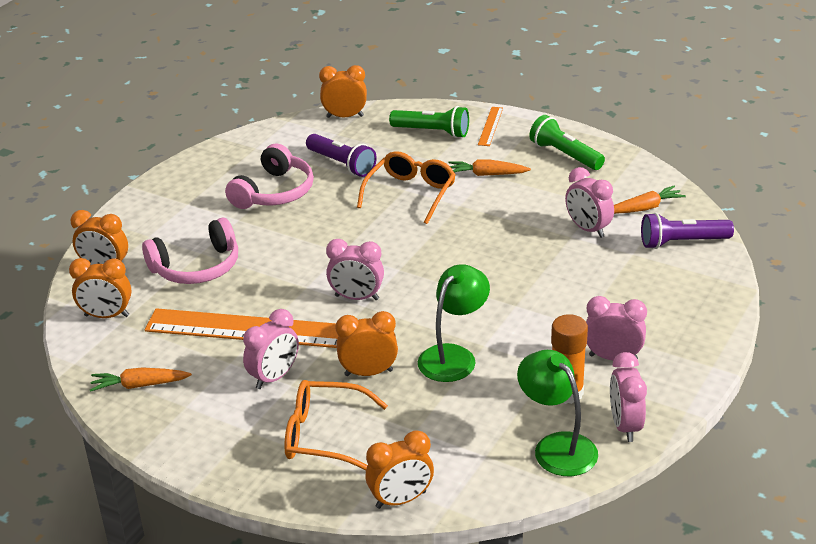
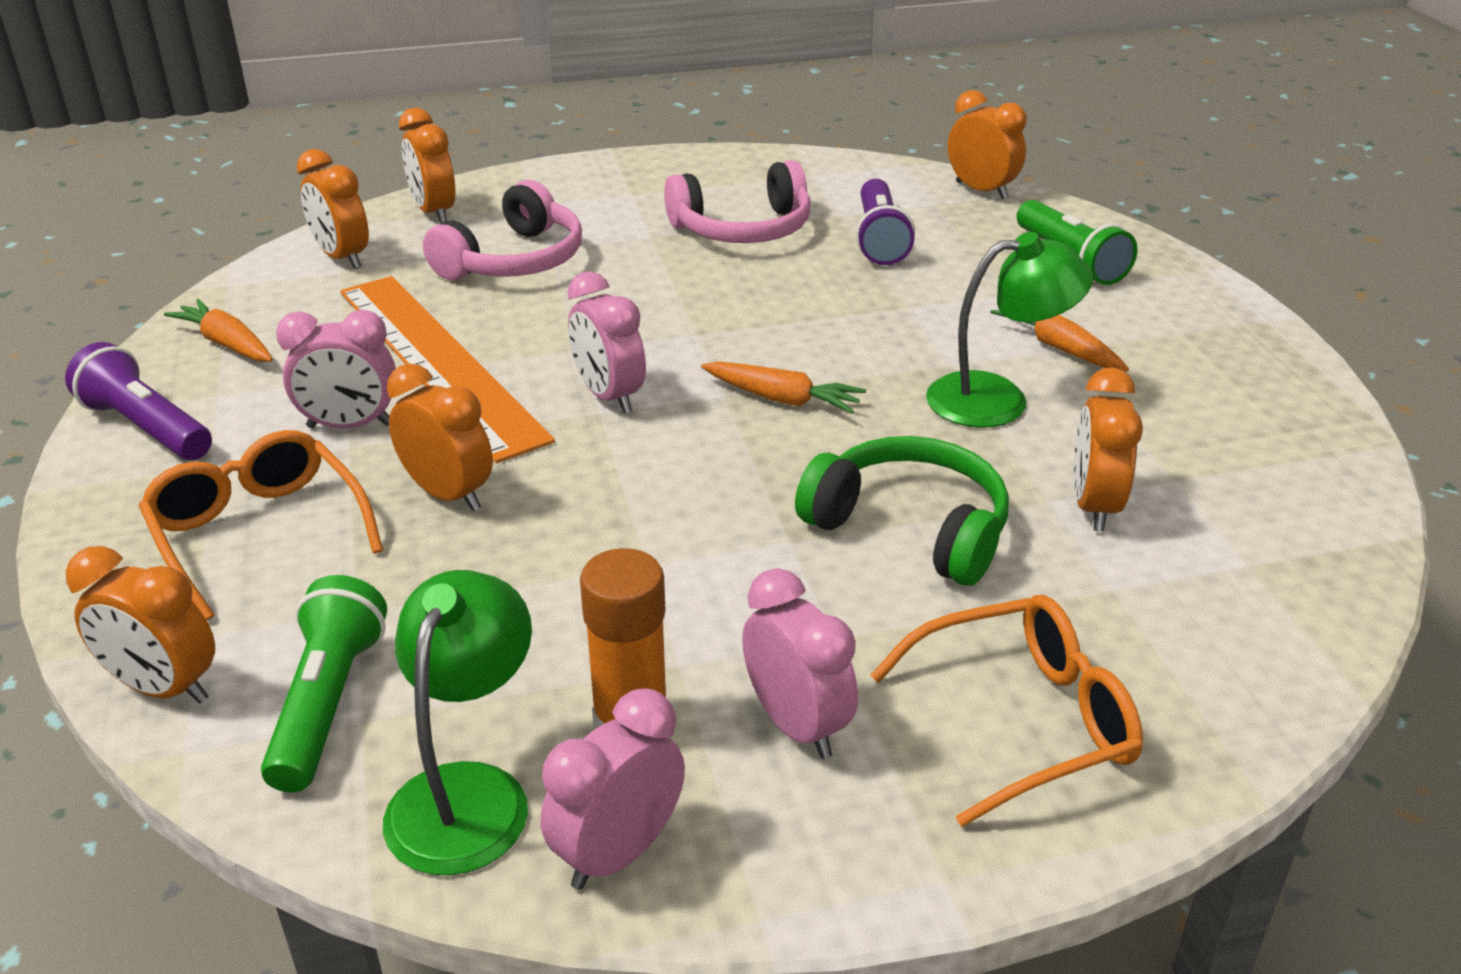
camera: 45 degrees right, 0 degrees up
(197, 267) = (514, 260): pink headphones -> pink headphones turned 75 degrees counterclockwise
(411, 193) = (906, 315): orange glasses -> orange glasses (1024, 721)
(453, 356) = (582, 549): green lamp -> green lamp (998, 399)
(490, 126) = (1173, 292): orange ruler -> none
(545, 275) = (910, 528): none -> green headphones
(565, 155) = (1234, 385): green flashlight -> green flashlight (328, 703)
(588, 229) = (1094, 506): pink clock -> orange clock
(644, 208) = (1252, 533): orange carrot -> orange carrot (781, 399)
(682, 242) = (1238, 628): purple flashlight -> purple flashlight (146, 427)

